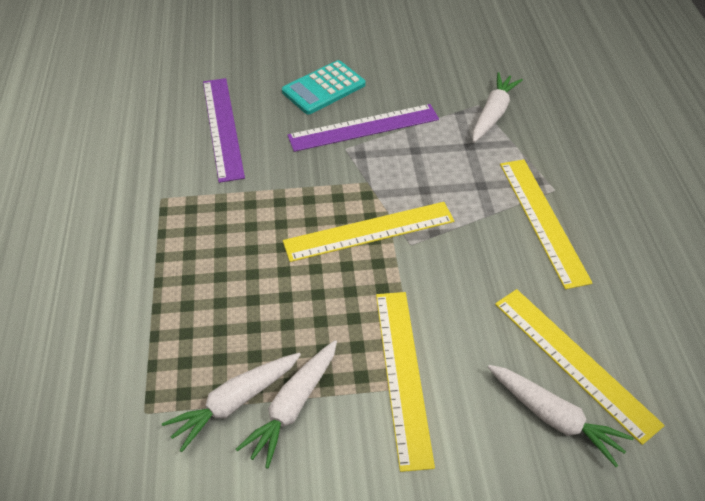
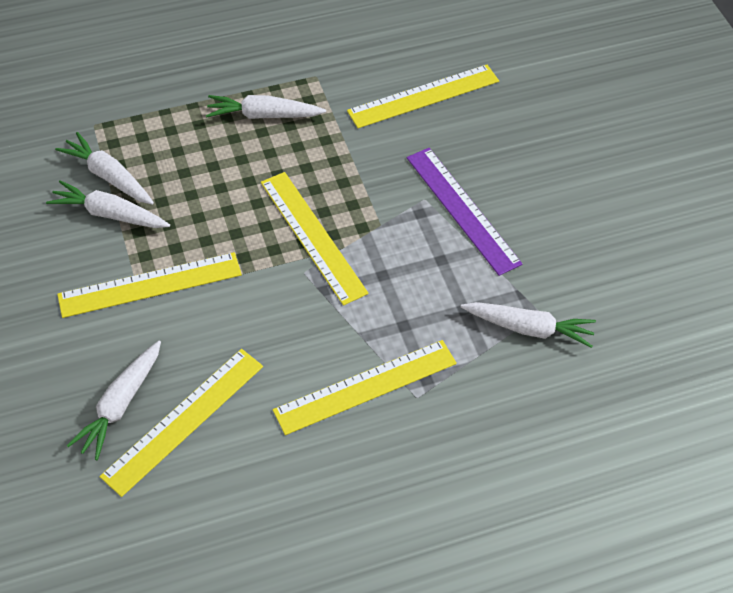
camera: 75 degrees right, 5 degrees up
(198, 247) = (263, 115): none -> white carrot
(222, 127) = (423, 96): purple ruler -> yellow ruler
(323, 88) = (515, 164): turquoise calculator -> none

